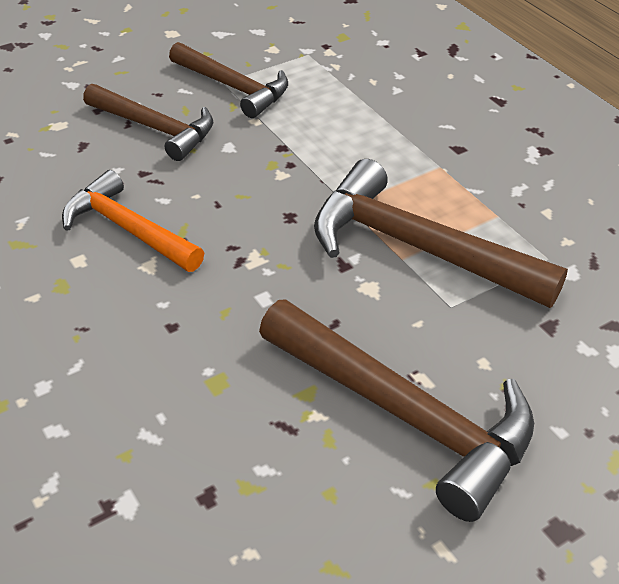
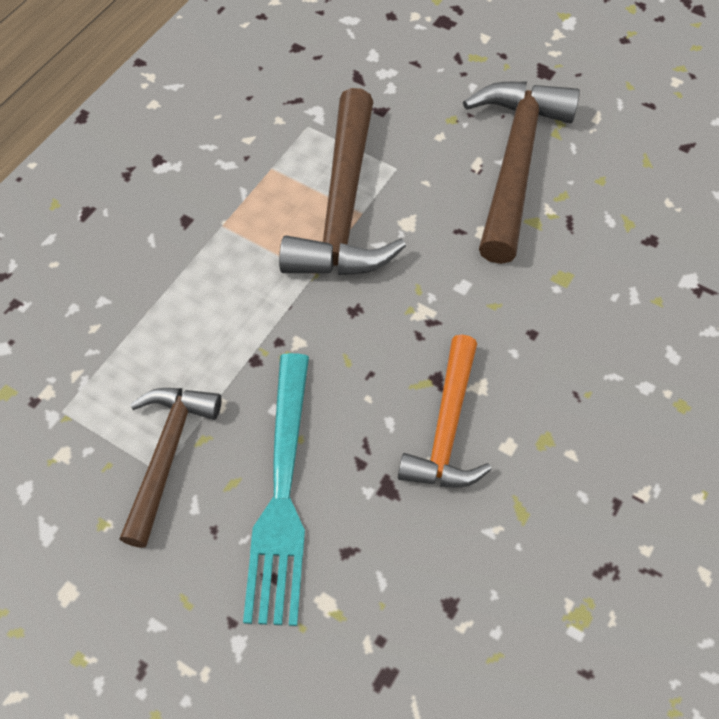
camera: 115 degrees left, 15 degrees up
(155, 128) = (282, 494): brown hammer -> turquoise fork

